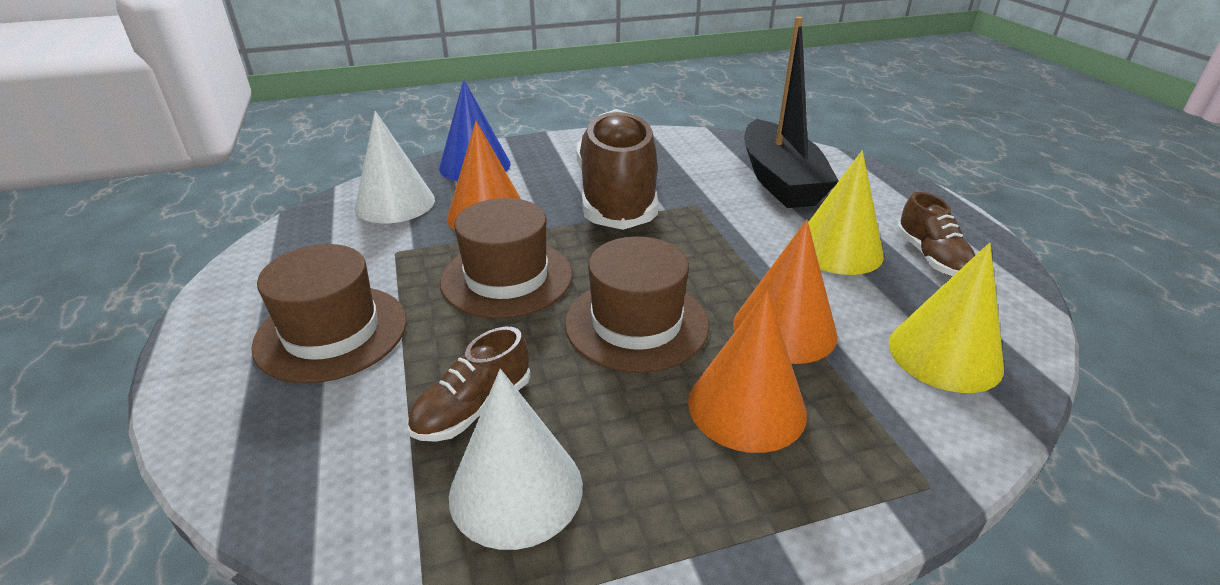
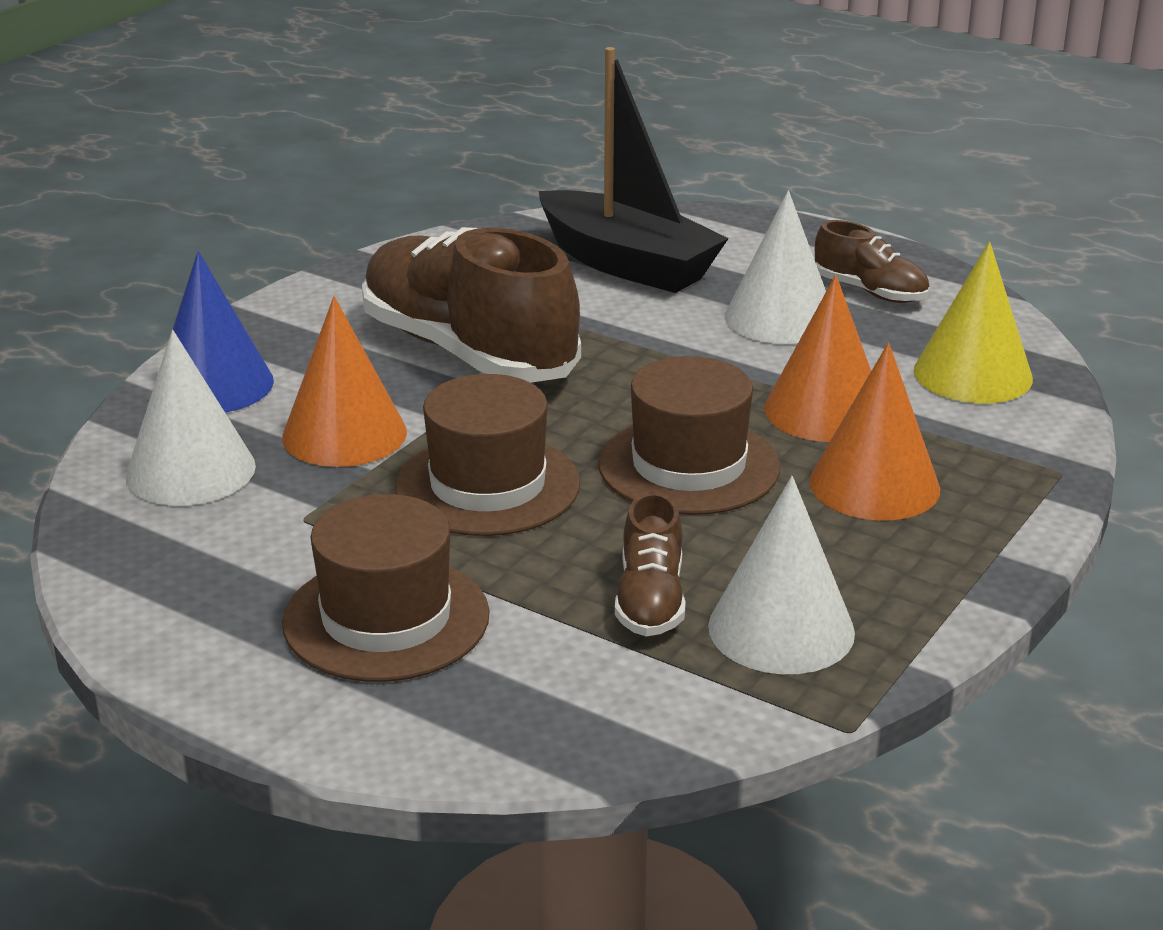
camera: 40 degrees left, 5 degrees down
(838, 250) = (780, 318): yellow cone -> white cone

